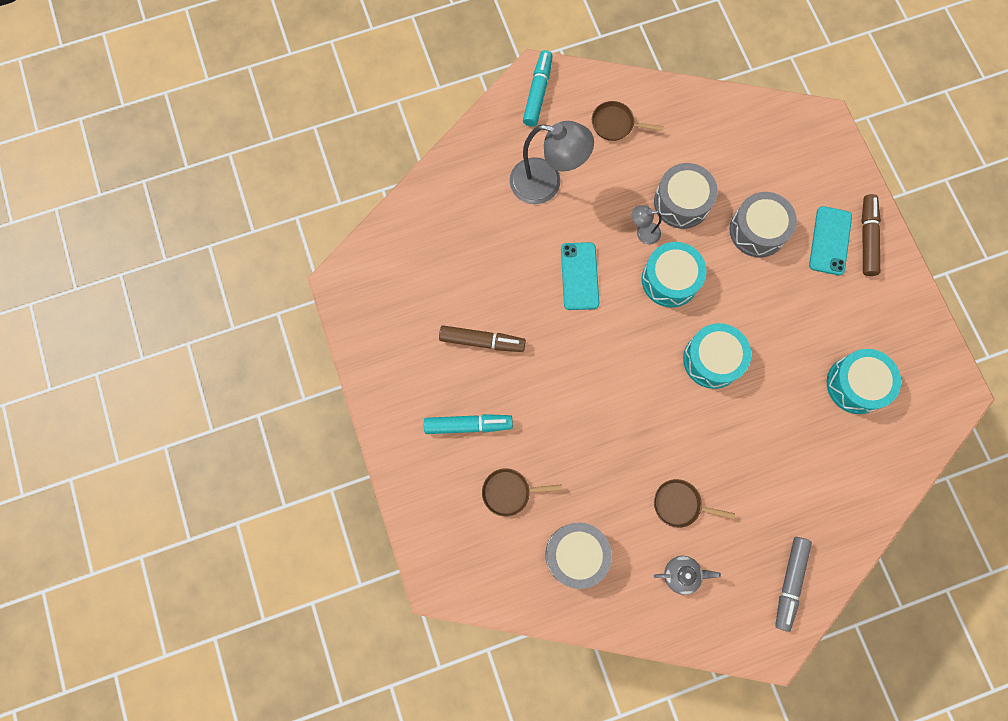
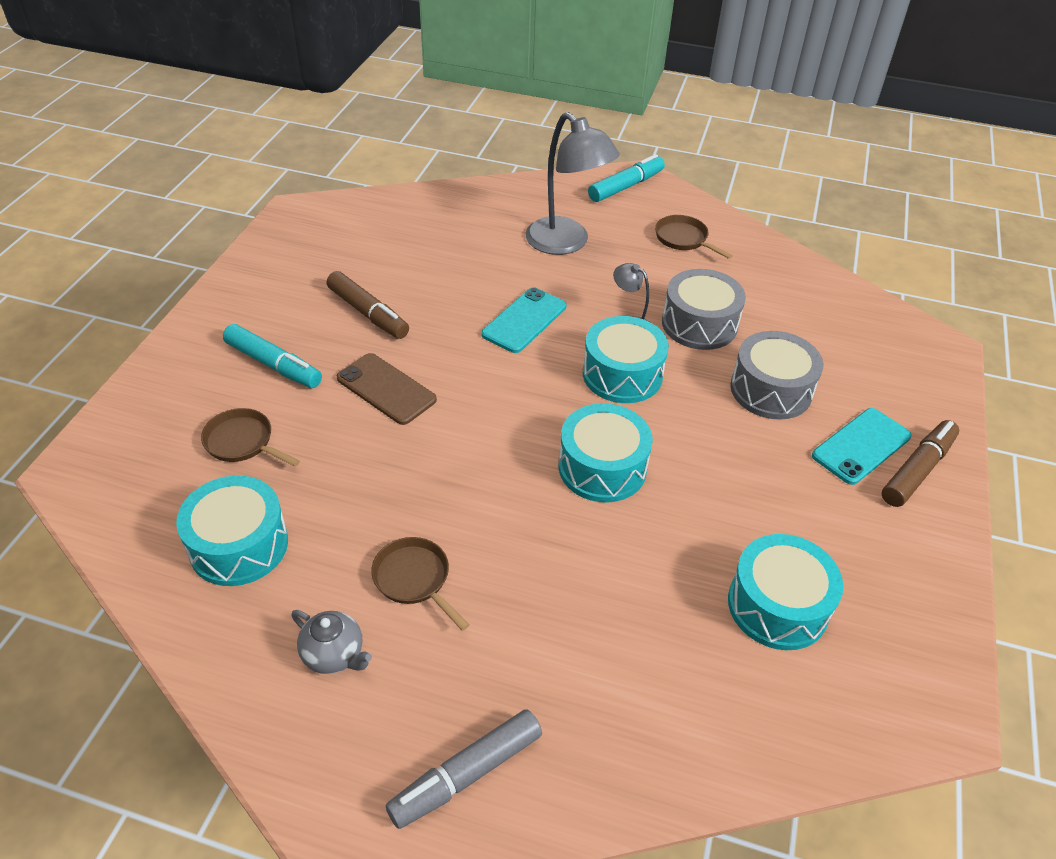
camera: 35 degrees right, 30 degrees down
(550, 393) = (386, 389): none -> brown phone
(576, 555) = (239, 545): grey drum -> turquoise drum

